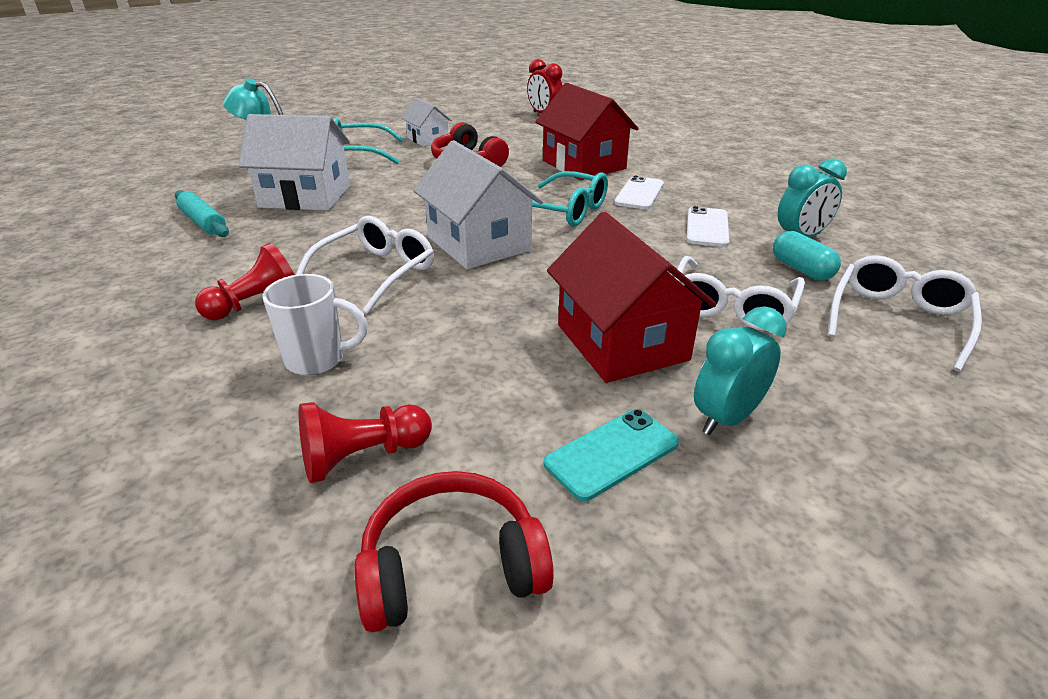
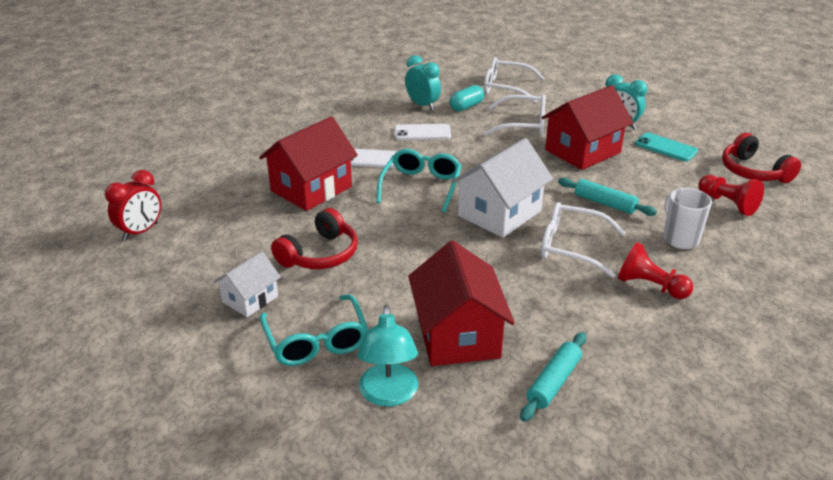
camera: 105 degrees left, 0 degrees up
(305, 196) = (458, 335): white house -> red house
(453, 321) = (604, 203): none -> turquoise rolling pin

